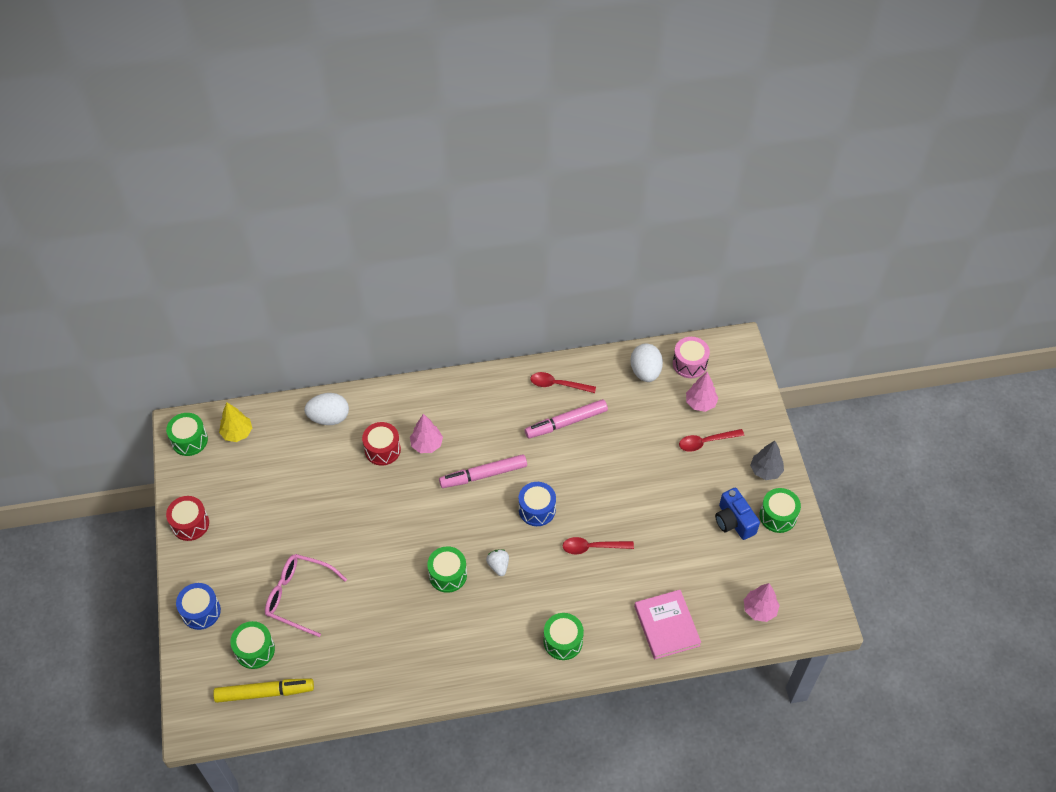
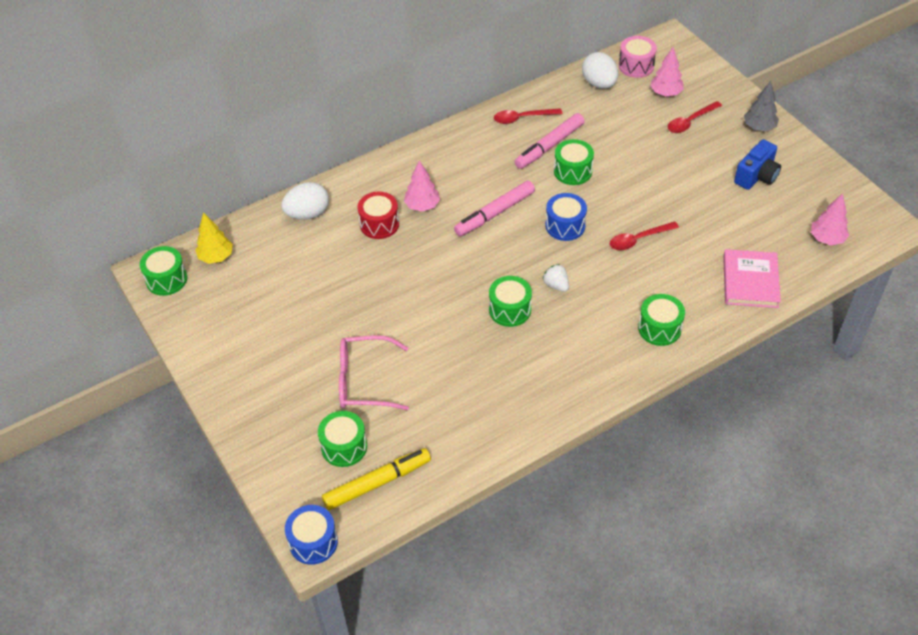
camera: 20 degrees left, 5 degrees down
(190, 524) = (208, 354): red drum -> none
(201, 611) = (264, 431): blue drum -> blue drum (313, 542)
(666, 626) = (750, 281): pink book -> pink book turned 45 degrees clockwise
(734, 521) = (757, 176): blue camera -> blue camera turned 90 degrees counterclockwise
(778, 516) = (793, 159): green drum -> green drum (573, 171)

